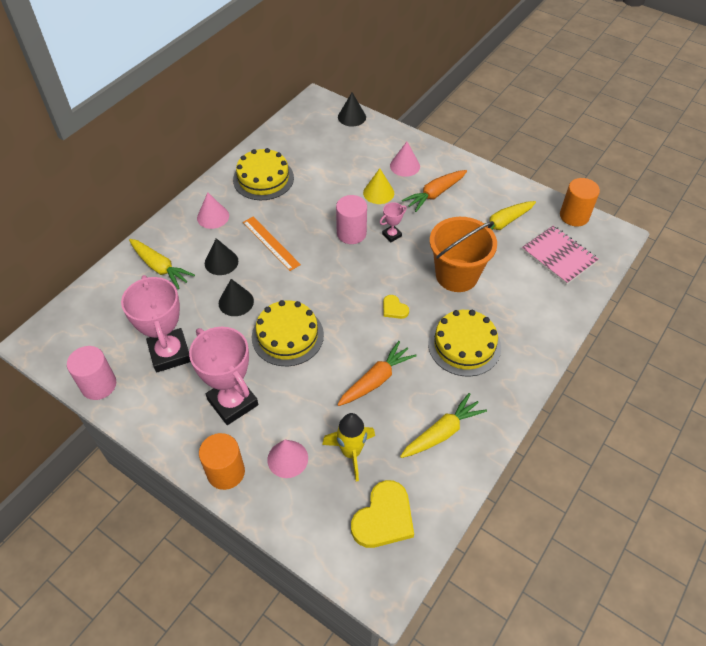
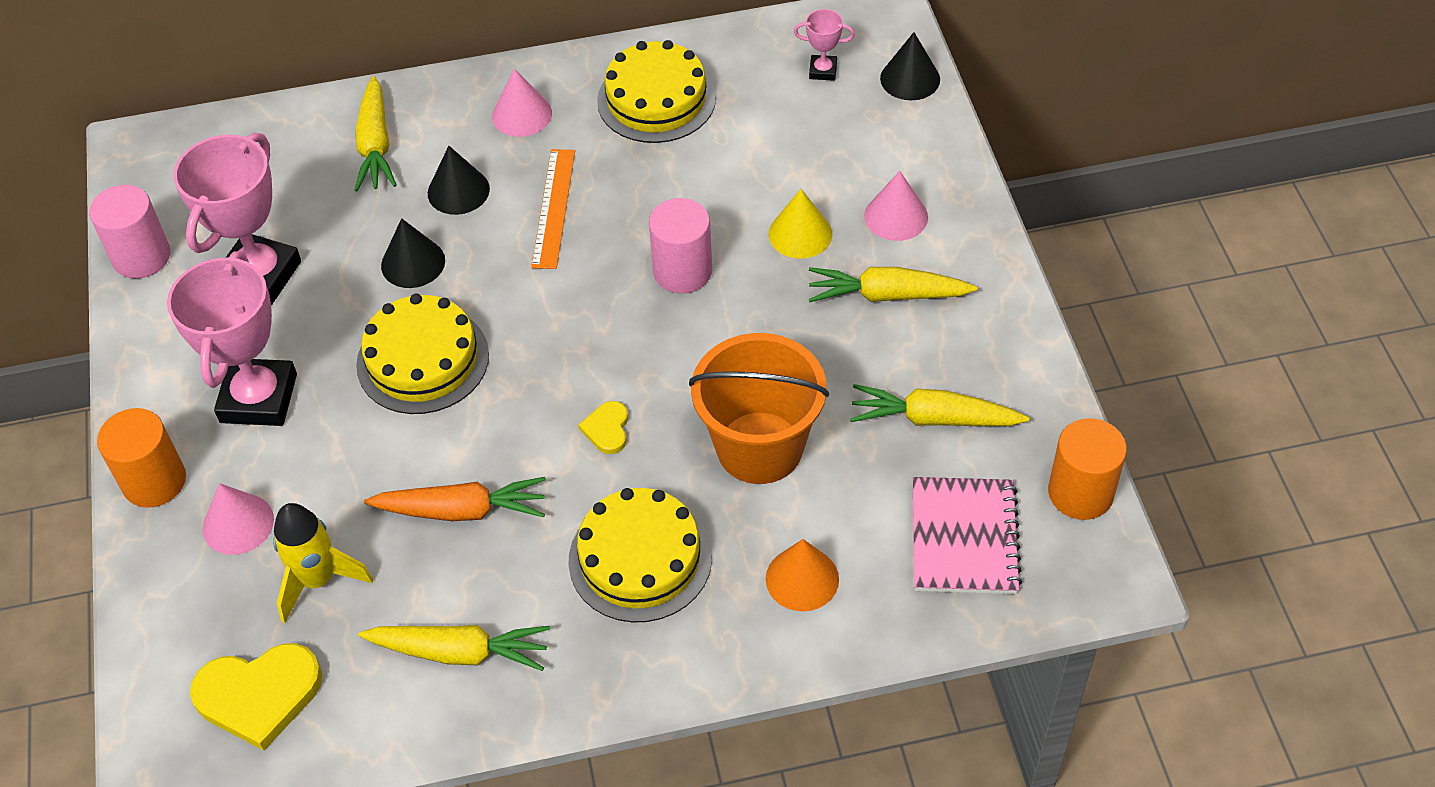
camera: 45 degrees right, 0 degrees up
(391, 235) = (738, 315): pink trophy -> pink trophy (823, 71)
(435, 194) = (887, 295): orange carrot -> yellow carrot
(526, 309) = (802, 579): none -> orange cone

